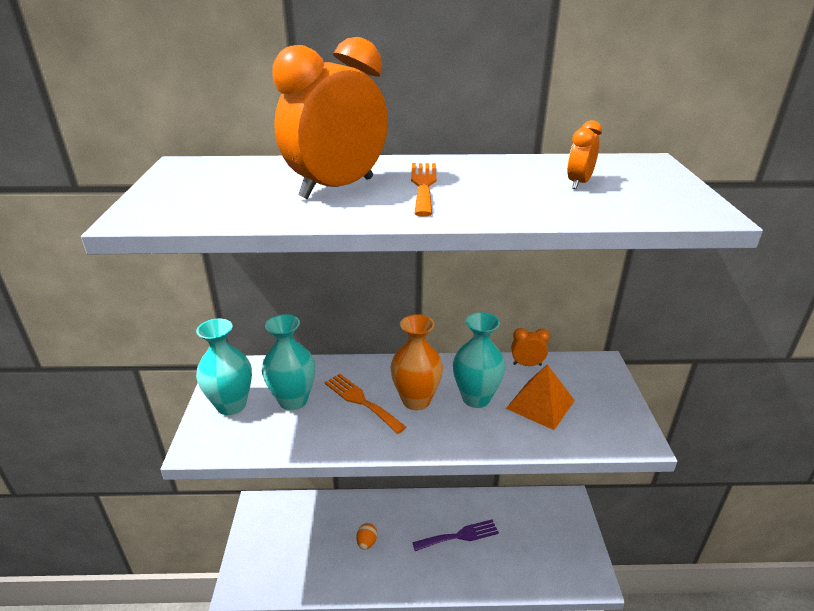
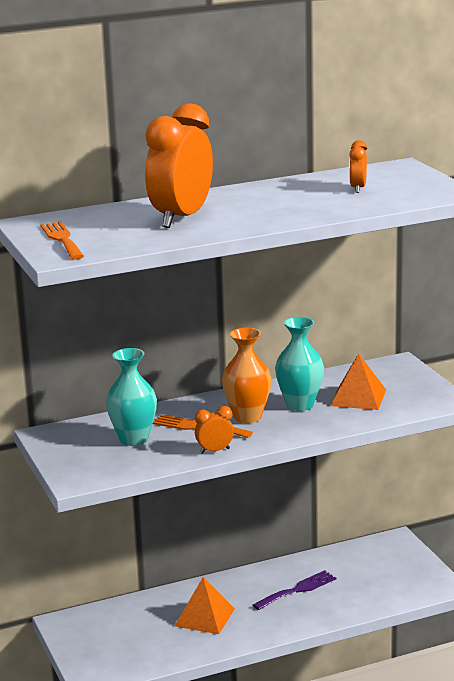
camera: 20 degrees left, 10 degrees down
(231, 405) = (77, 453): turquoise vase -> none
(367, 542) = (204, 617): orange egg -> orange pyramid
(423, 185) = (245, 207): orange fork -> orange fork (62, 239)
(527, 364) = (331, 375): orange clock -> orange clock (214, 451)

